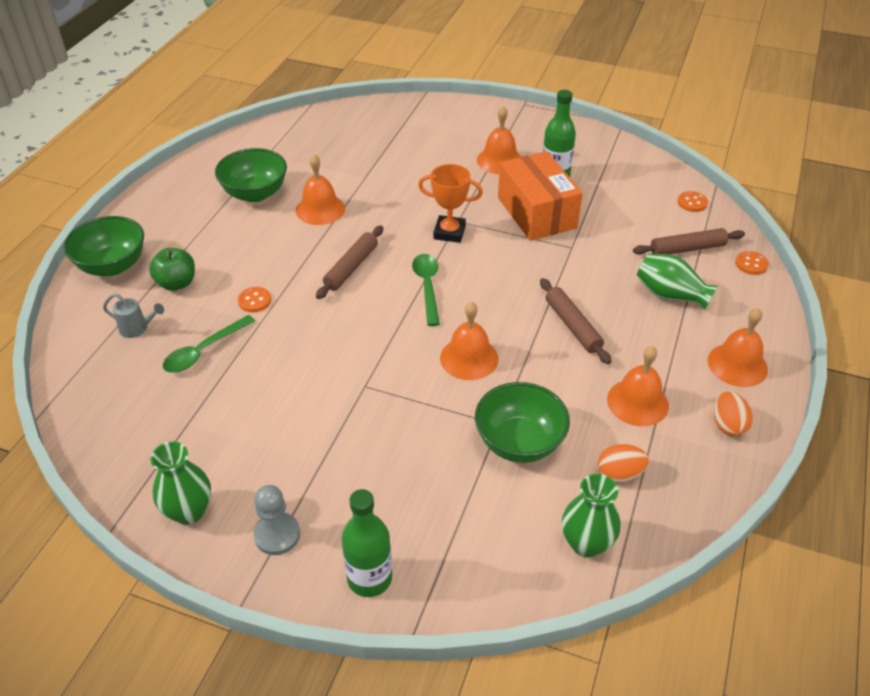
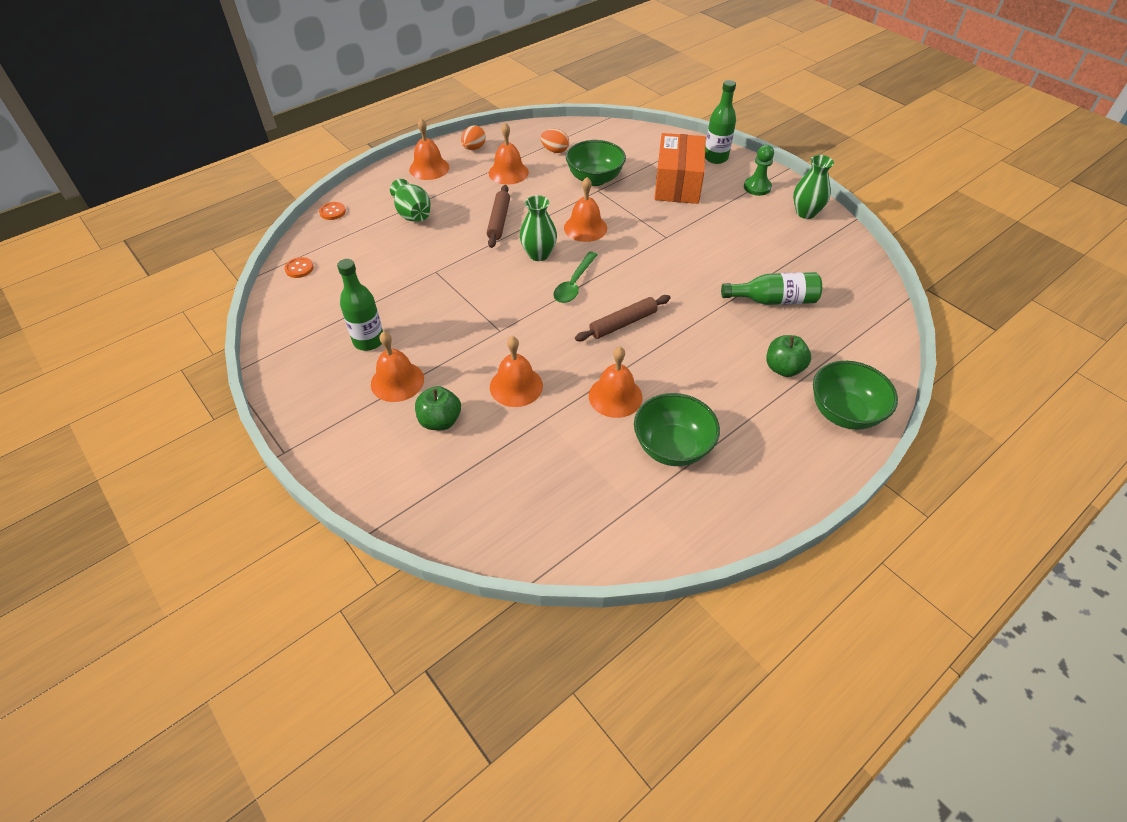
camera: 150 degrees left, 5 degrees up
(137, 329) = (825, 338): grey watering can -> none
(204, 351) = (773, 300): green spoon -> green bottle
(254, 301) = (719, 325): orange button -> none
(277, 535) = (757, 187): grey pawn -> green pawn
(406, 188) = (516, 386): none -> orange bell
(441, 151) = (440, 421): none -> green apple
(449, 232) = (517, 322): orange trophy -> none
(536, 213) = (428, 311): orange box -> orange box (677, 184)
(586, 543) = (599, 135): green vase -> green vase (538, 254)
(687, 249) = (357, 237): brown rolling pin -> none

